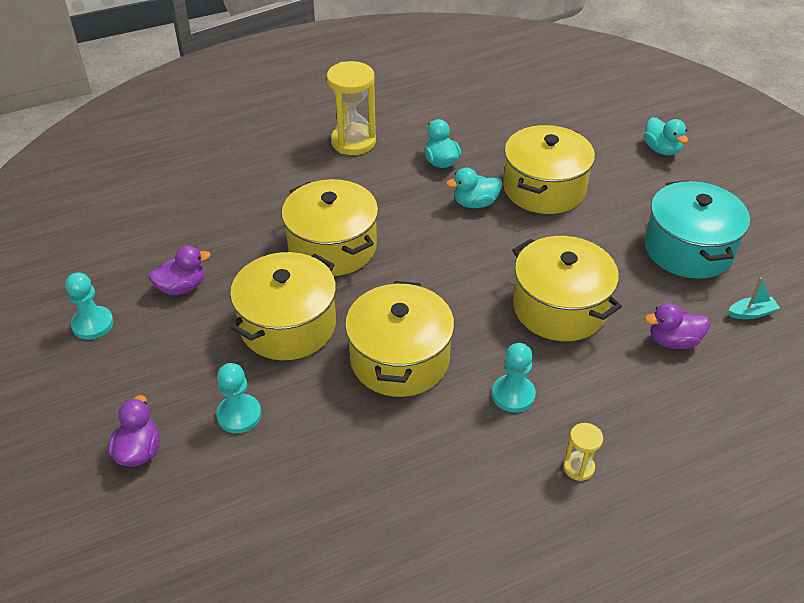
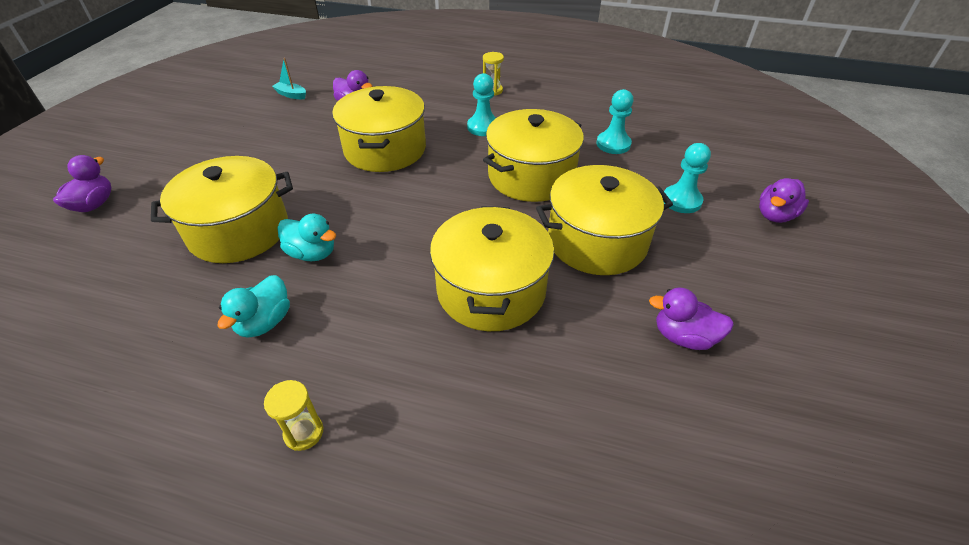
camera: 140 degrees left, 0 degrees up
(93, 324) = (806, 349): turquoise pawn -> turquoise pawn (613, 144)
(353, 142) = (304, 432): yellow hourglass -> yellow hourglass, size x0.49
(661, 149) = (94, 204): turquoise duck -> purple duck
(688, 249) = (247, 135): turquoise pot -> none

